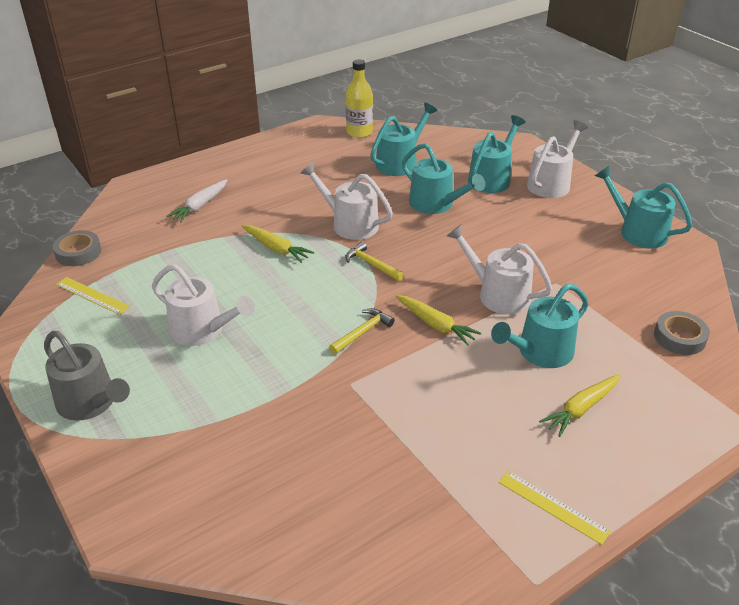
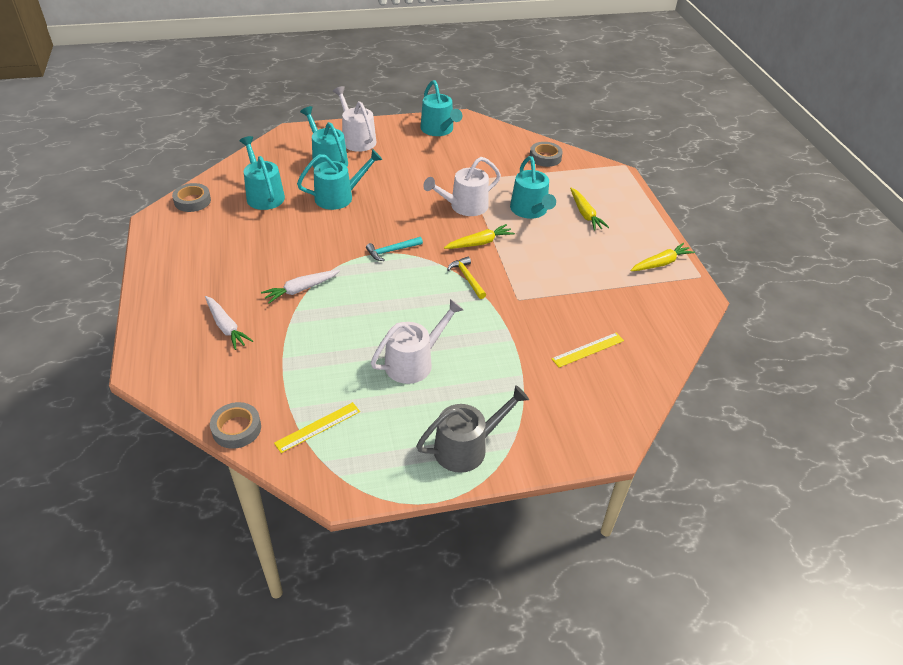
camera: 70 degrees left, 5 degrees up
(273, 228) = (301, 289): none -> white carrot
(276, 248) = (332, 295): yellow carrot -> yellow carrot (661, 263)
(350, 224) = (330, 246): white watering can -> none
(359, 132) = (192, 201): yellow bottle -> grey tape
(371, 264) = (391, 251): yellow hammer -> turquoise hammer
(552, 506) = (652, 251): yellow ruler -> yellow ruler (588, 349)
(638, 231) = (438, 130): turquoise watering can -> turquoise watering can turned 90 degrees counterclockwise

